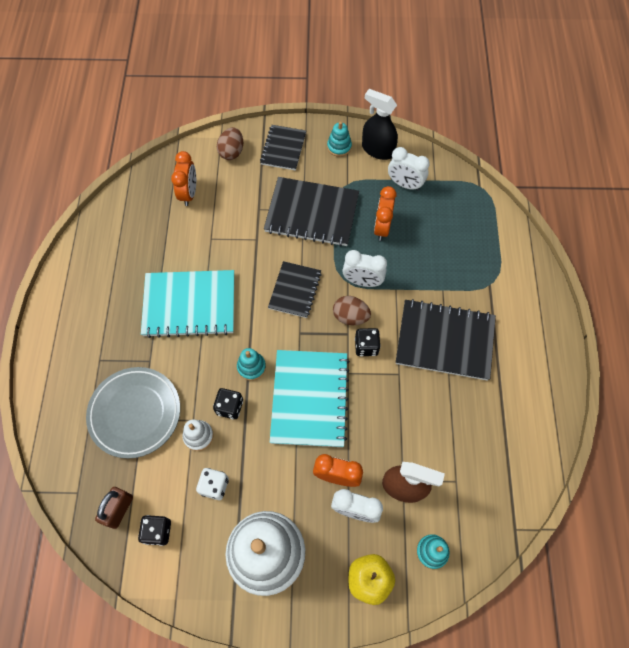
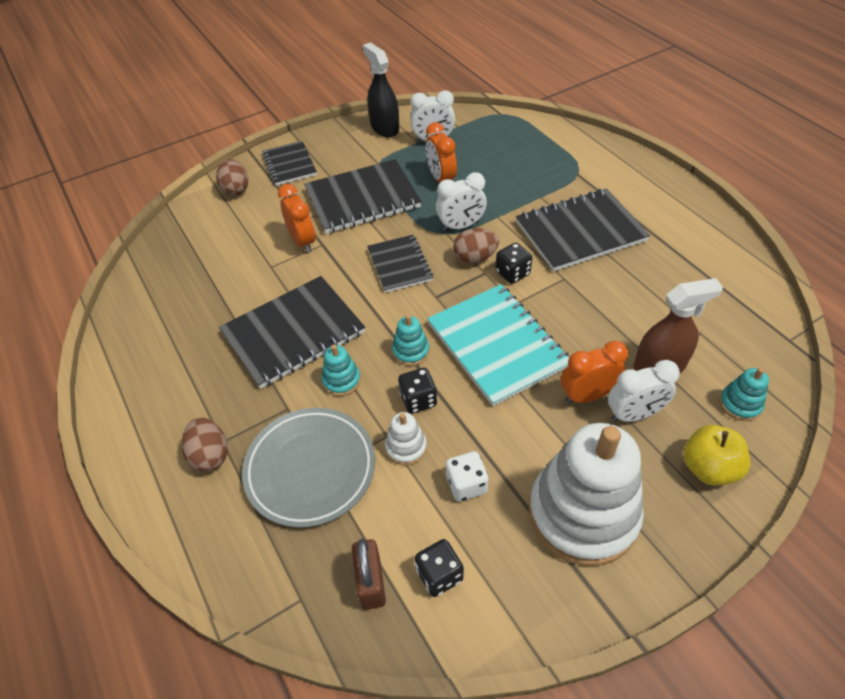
camera: 30 degrees left, 15 degrees down
(87, 365) = (210, 455): none -> brown egg
(189, 193) = (214, 241): orange clock -> orange clock (303, 241)
(189, 305) = (293, 333): turquoise notebook -> black notebook
(339, 147) = (345, 141): turquoise stacking toy -> turquoise stacking toy (341, 380)
(377, 150) = (384, 128): black spray bottle -> black spray bottle turned 60 degrees clockwise

